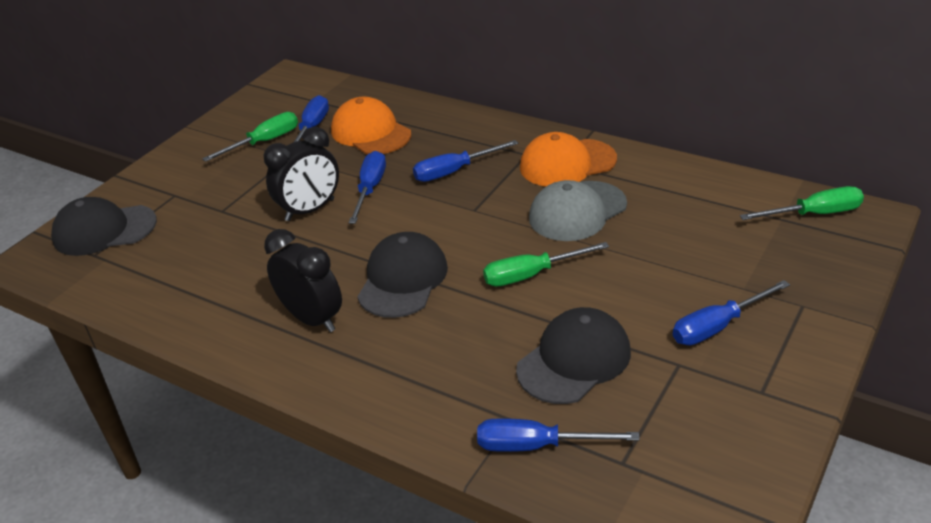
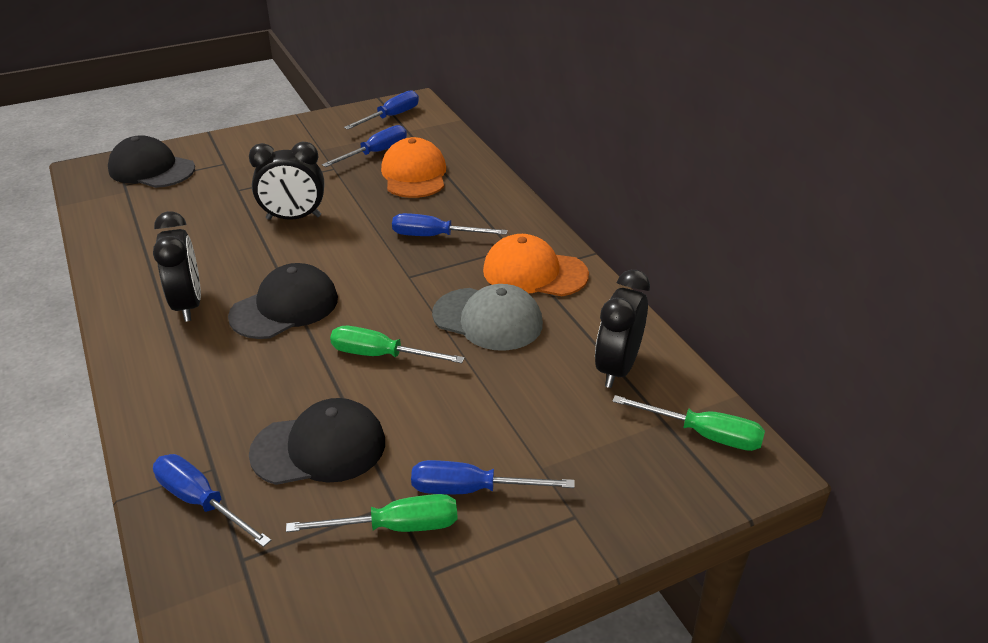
camera: 30 degrees right, 0 degrees up
(264, 142) = (331, 149): green screwdriver -> green screwdriver (395, 527)
(370, 189) = (355, 221): blue screwdriver -> blue screwdriver (391, 117)
(577, 211) = (488, 319): grey cap -> grey cap turned 150 degrees counterclockwise
(709, 200) = (617, 368): none -> black clock

